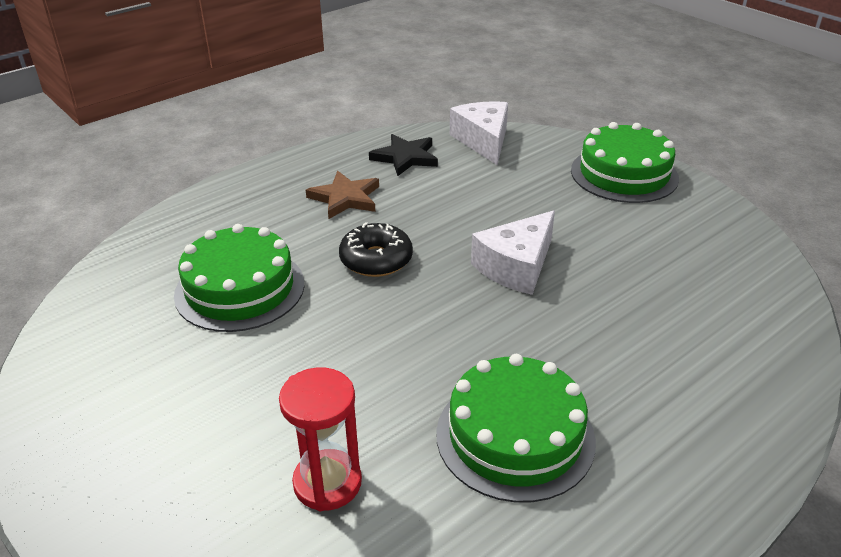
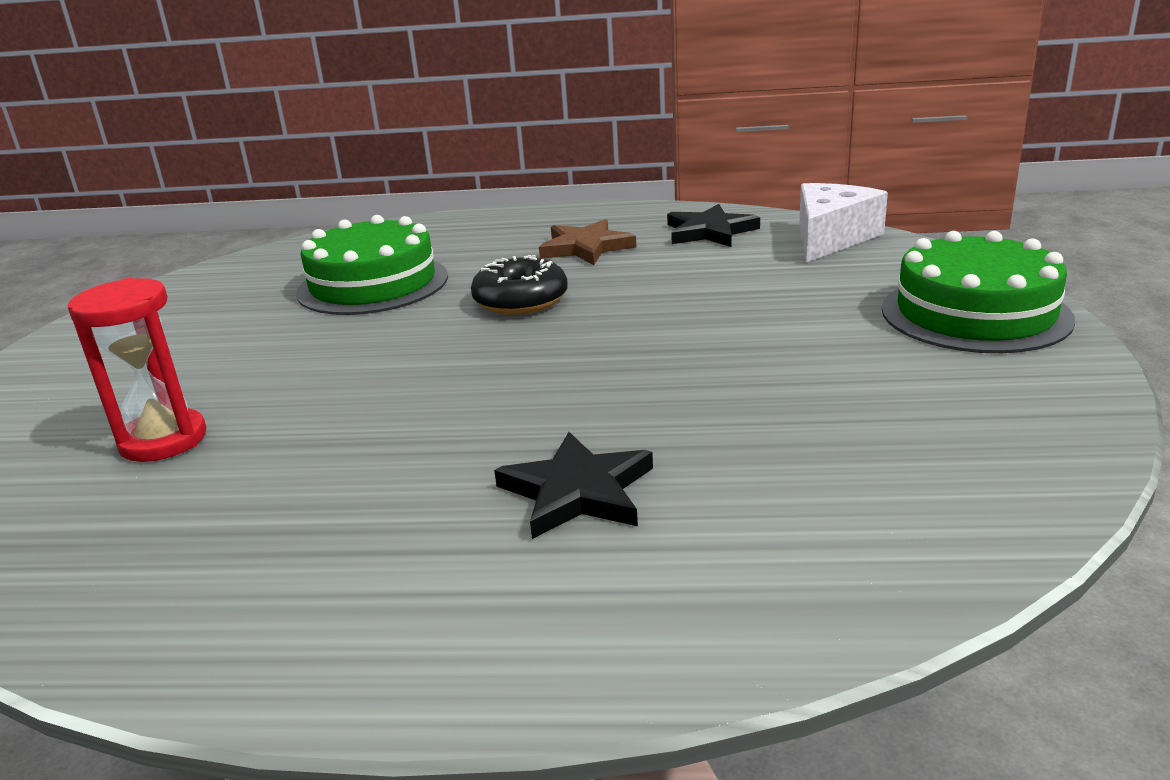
camera: 45 degrees right, 10 degrees down
(515, 436) = (360, 489): green cake -> none
(516, 266) = (651, 353): white cheese -> none
(619, 372) = (577, 492): none -> black star

